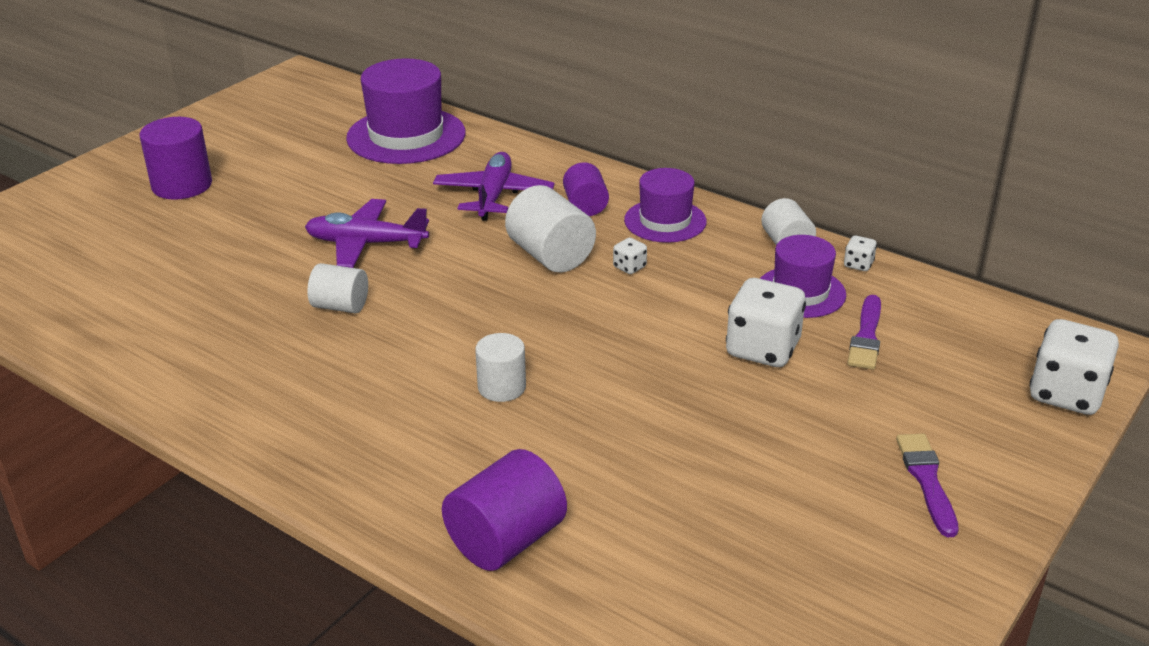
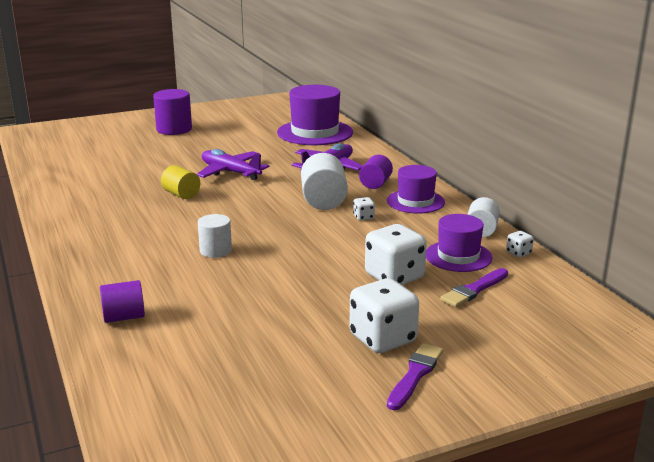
camera: 30 degrees right, 10 degrees down
(340, 306) = (181, 194): white cylinder -> yellow cylinder
(506, 540) = (124, 317): purple cylinder -> purple cylinder, size x0.64
(1066, 394) = (586, 363): white dice -> white dice (383, 339)

